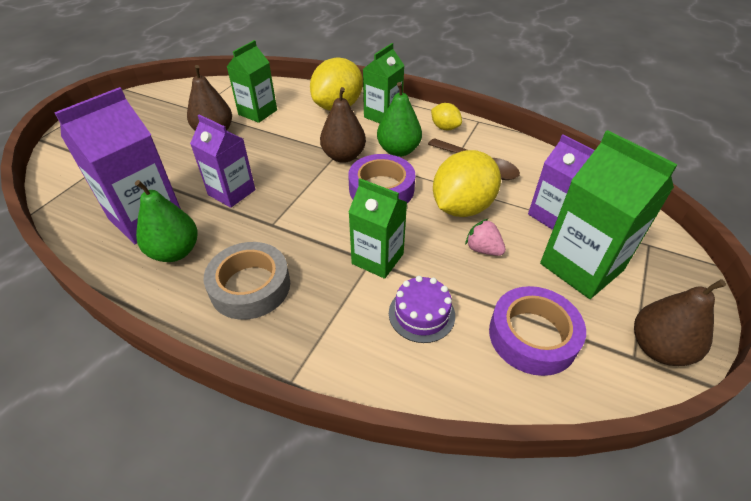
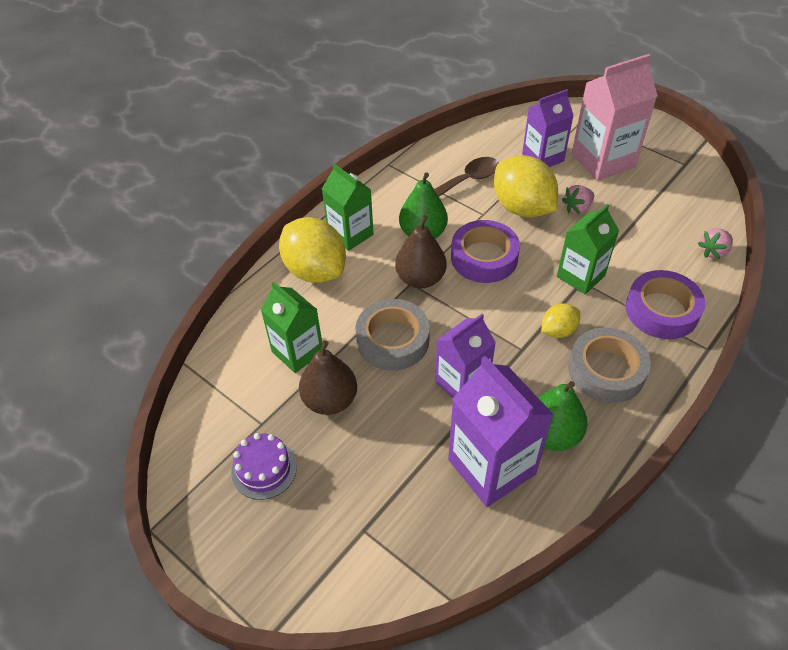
camera: 75 degrees left, 5 degrees up
(273, 151) = (393, 340): none -> grey tape
(421, 314) = (644, 260): purple cake -> purple cake (264, 469)
(445, 128) = (392, 191): yellow lemon -> yellow lemon (558, 330)
(464, 391) = (713, 252): none -> pink strawberry
(532, 336) = (667, 205): purple tape -> purple tape (661, 310)
(581, 267) = (603, 160): green carton -> pink carton
(658, 348) = (678, 151): brown pear -> none

